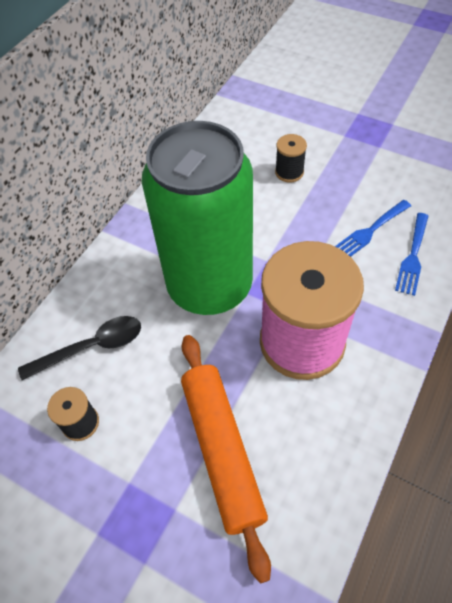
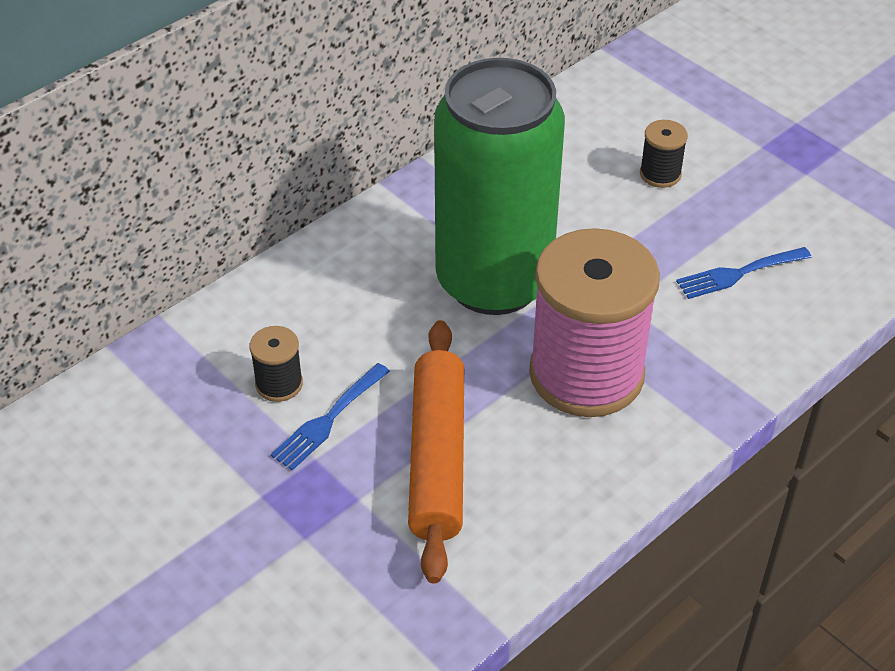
camera: 15 degrees right, 10 degrees down
(92, 347) = (320, 309): black spoon -> none
(413, 257) = (782, 318): blue fork -> blue fork (328, 420)

